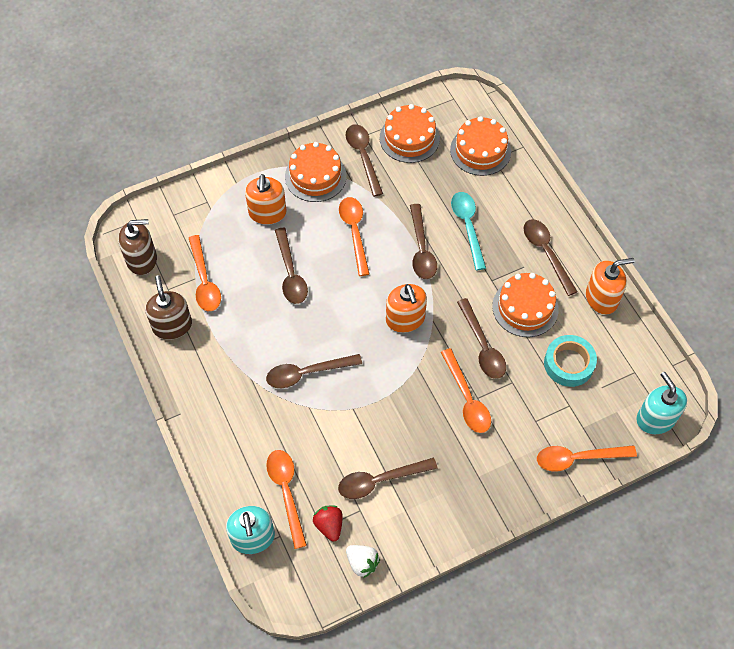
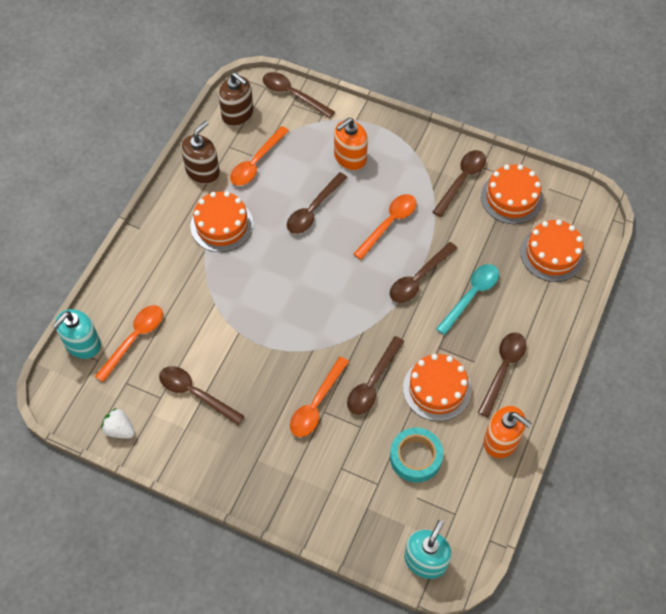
camera: 50 degrees right, 0 degrees up
(307, 373) = (241, 281): brown spoon -> brown spoon (293, 95)
(315, 176) = (412, 163): orange cake -> orange cake (222, 225)
(329, 525) = (131, 386): red strawberry -> none
(362, 563) = (120, 429): white strawberry -> white strawberry turned 120 degrees clockwise
(405, 319) = (346, 312): orange soap dispenser -> none
(578, 458) = (335, 523): orange spoon -> none

